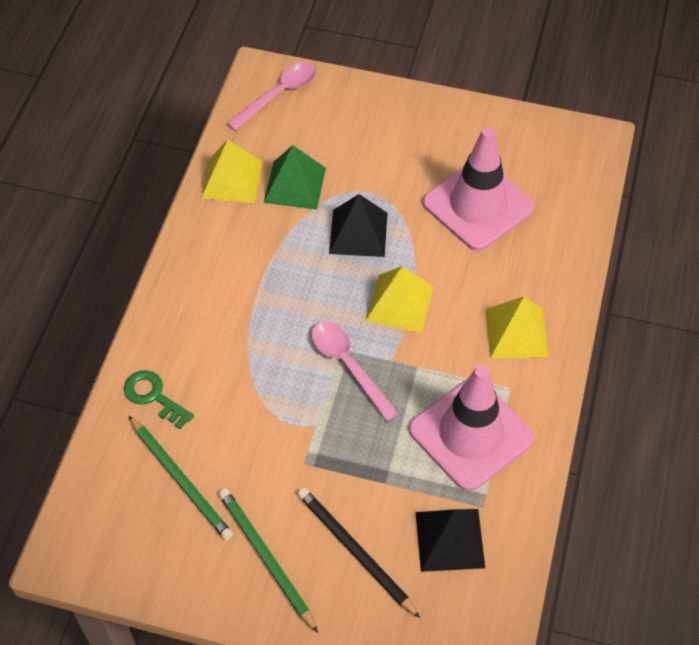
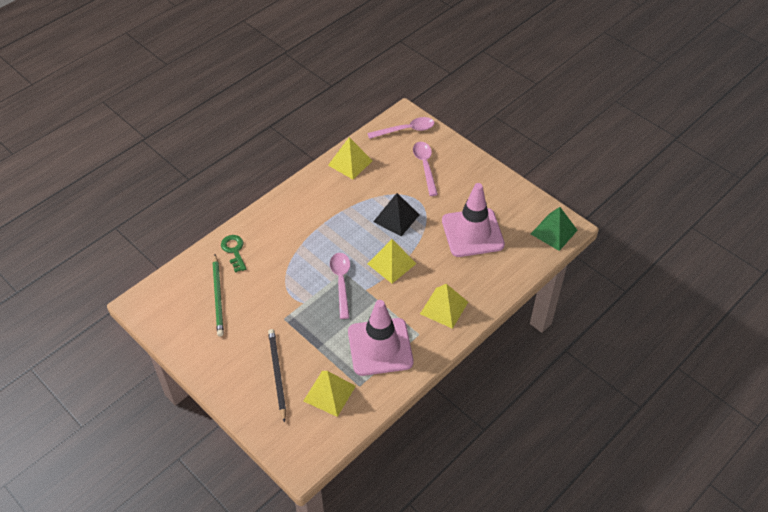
camera: 30 degrees right, 5 degrees down
(266, 558) = (231, 354): green pencil -> none
(295, 185) = (380, 179): green pyramid -> green pyramid (554, 232)
(344, 137) = (425, 166): none -> pink spoon
(450, 539) = (329, 393): black pyramid -> yellow pyramid

